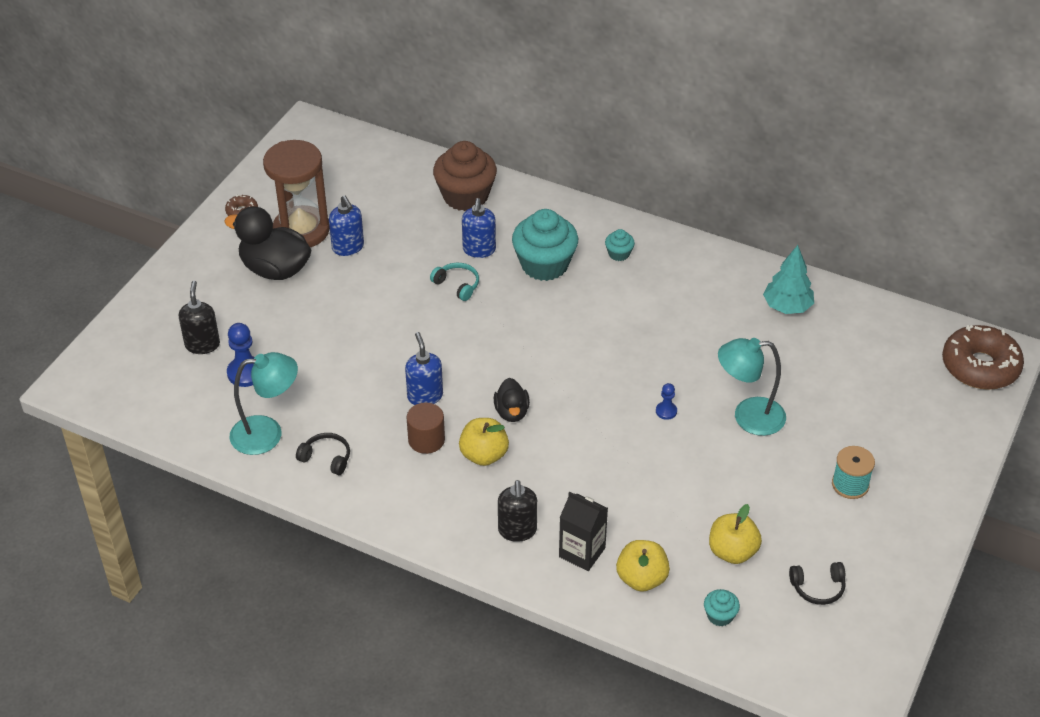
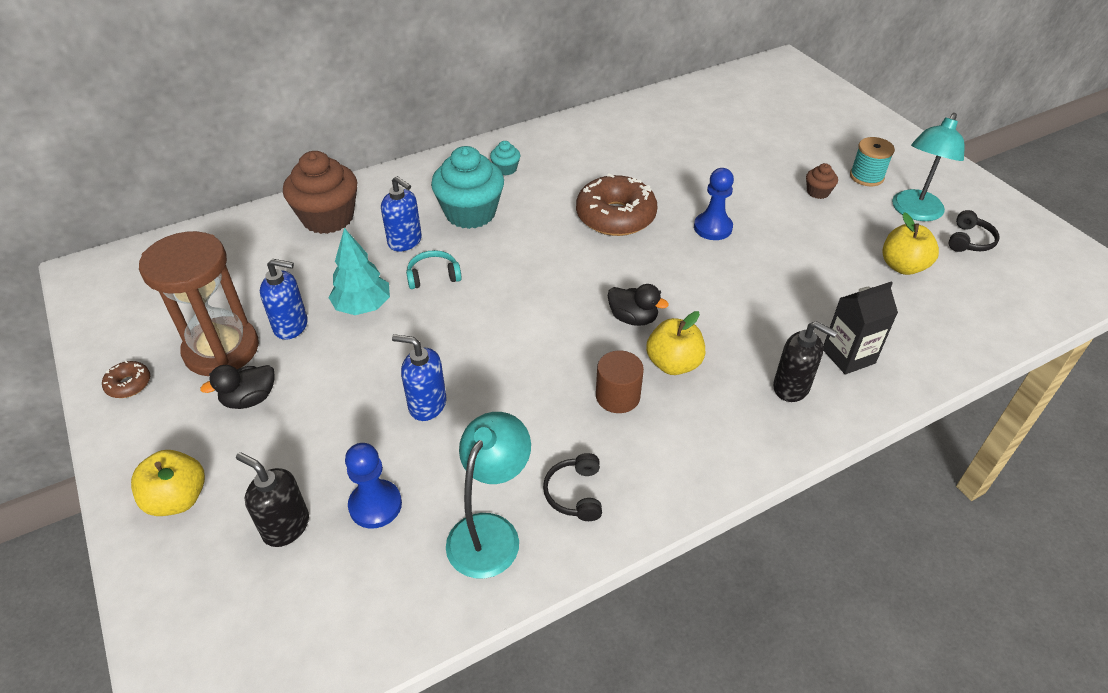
camera: 55 degrees left, 0 degrees up
(275, 269) = (250, 399): black duck -> black duck, size x0.55
(326, 458) = (575, 493): black headphones -> black headphones turned 60 degrees counterclockwise
(425, 396) = (556, 368): blue soap dispenser -> blue soap dispenser (427, 405)
(641, 579) = (904, 333): yellow apple -> yellow apple (178, 499)
(666, 411) = (712, 228): blue pawn -> blue pawn, size x1.77
(720, 616) = (974, 307): turquoise cupcake -> none
(748, 417) = (755, 190): turquoise lamp -> turquoise lamp (914, 212)
(787, 307) = (654, 120): turquoise tree -> turquoise tree (363, 306)
(788, 459) = (818, 192): none -> brown cupcake
(980, 366) = (790, 75): brown donut -> brown donut (615, 216)

